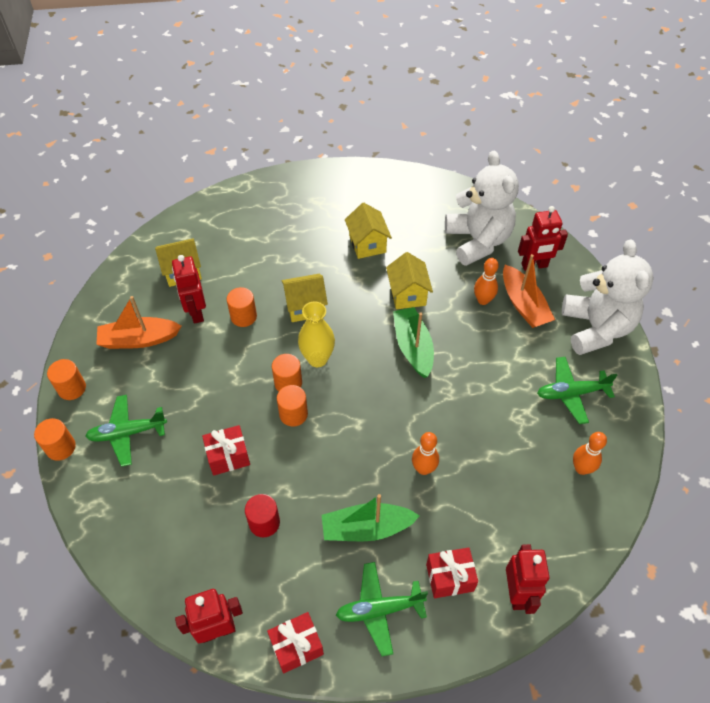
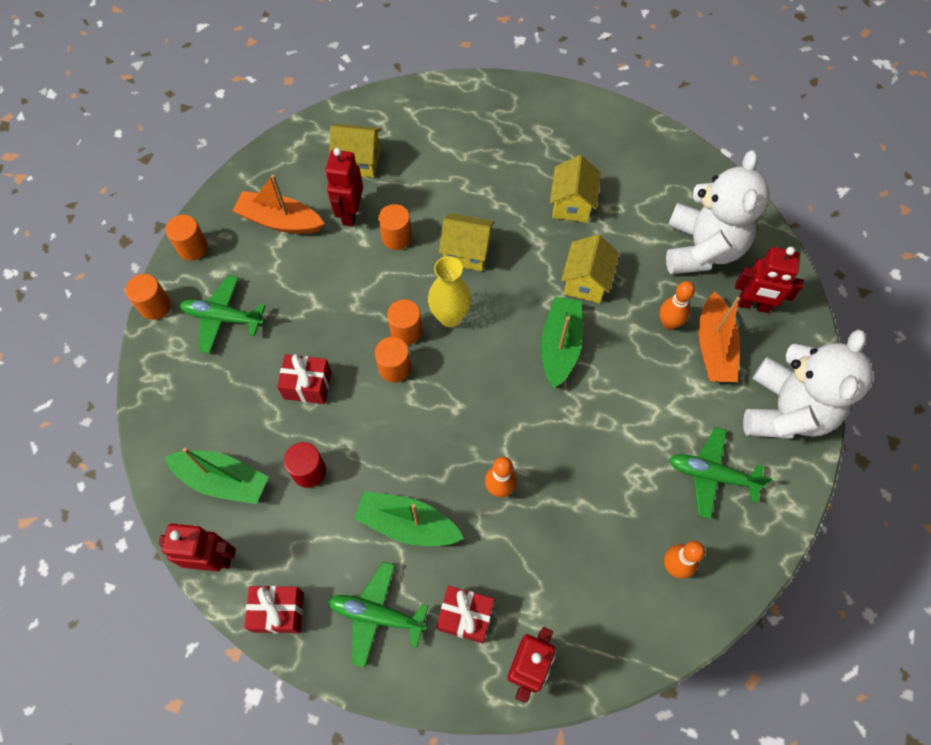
camera: 25 degrees right, 10 degrees up
(193, 562) = (223, 480): none -> green boat

